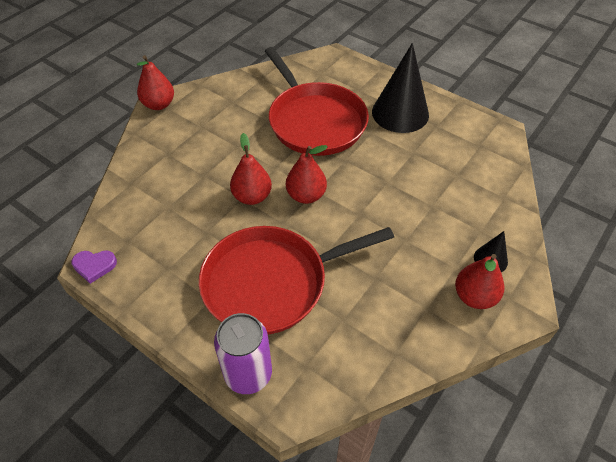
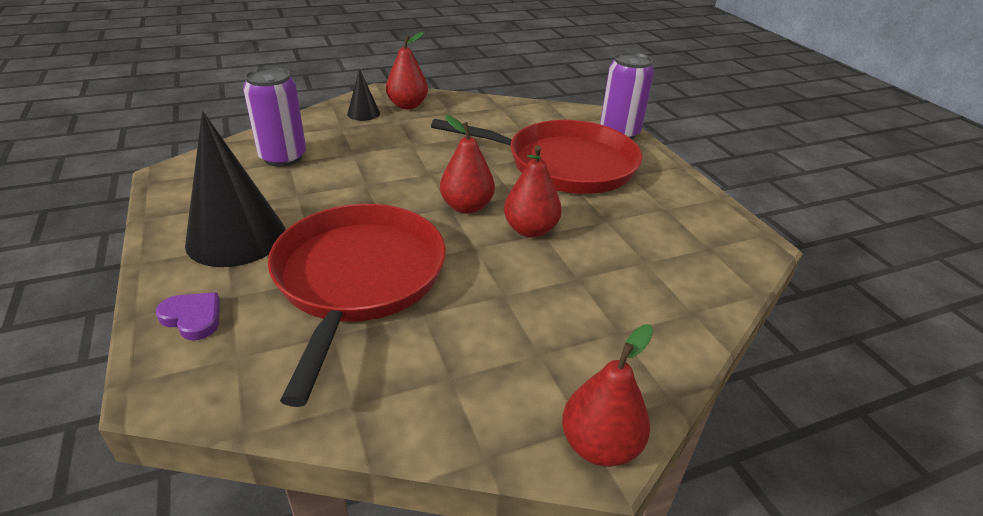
camera: 150 degrees left, 15 degrees down
(94, 266) = (754, 240): purple heart -> purple heart (193, 318)
(466, 176) = (283, 157): none -> purple can

